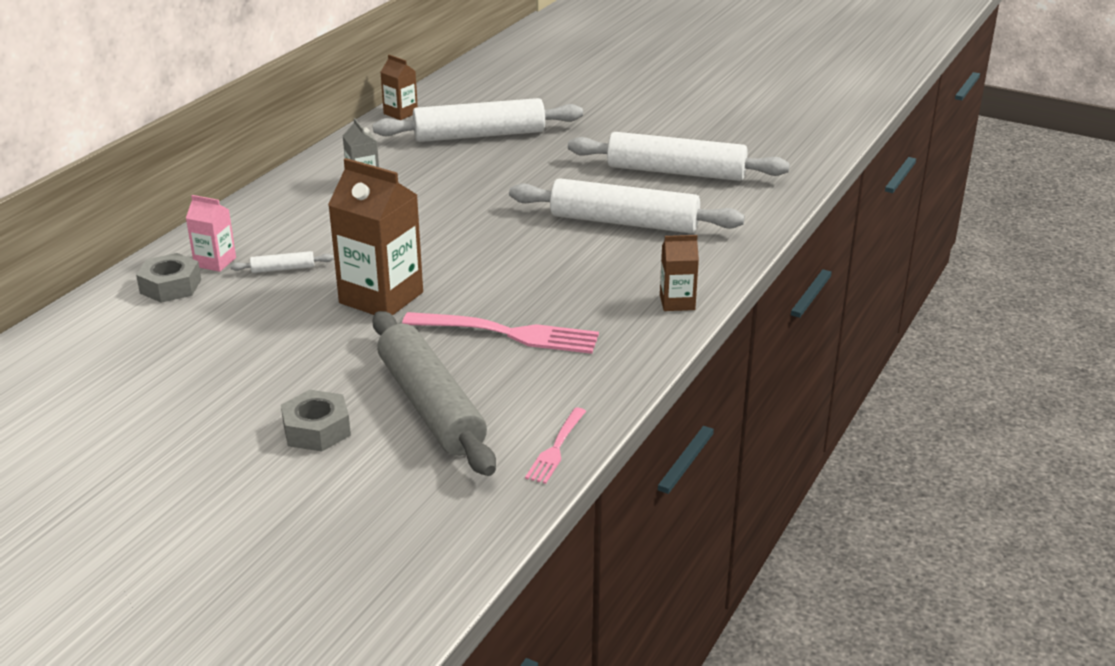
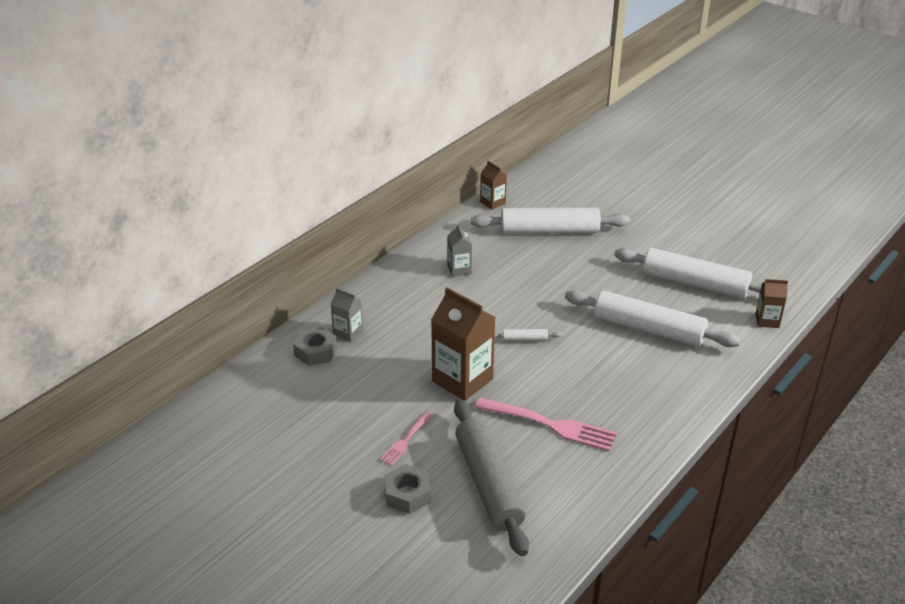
camera: 10 degrees right, 5 degrees up
(215, 262) = (348, 333): pink carton -> grey carton
(283, 269) = (395, 345): white rolling pin -> white rolling pin (524, 339)
(556, 448) = (573, 534): pink fork -> pink fork (405, 440)
(677, 302) = (678, 411): brown carton -> brown carton (767, 320)

